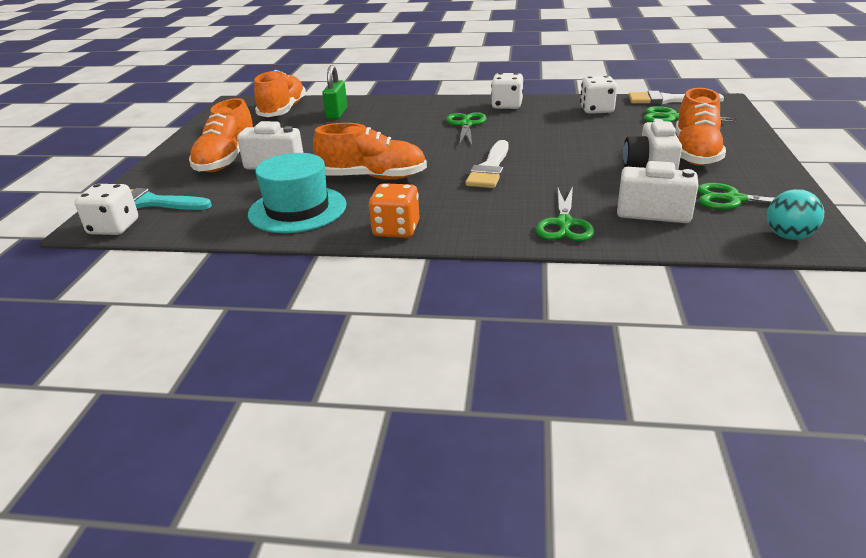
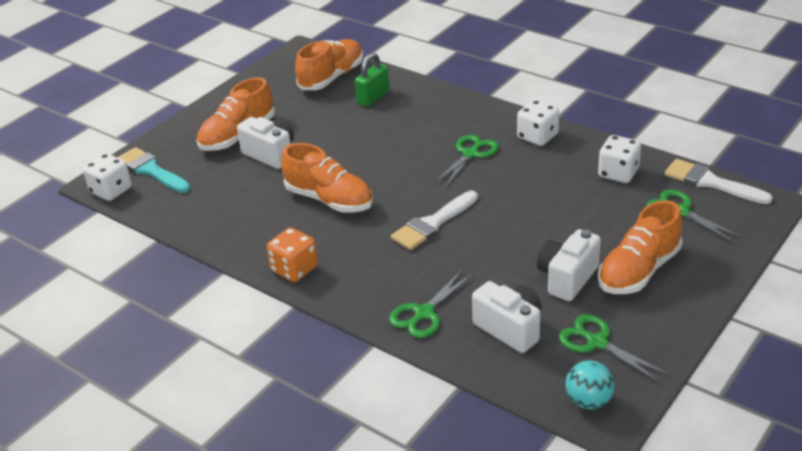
camera: 30 degrees right, 5 degrees up
(297, 209) = (244, 218): turquoise hat -> none

